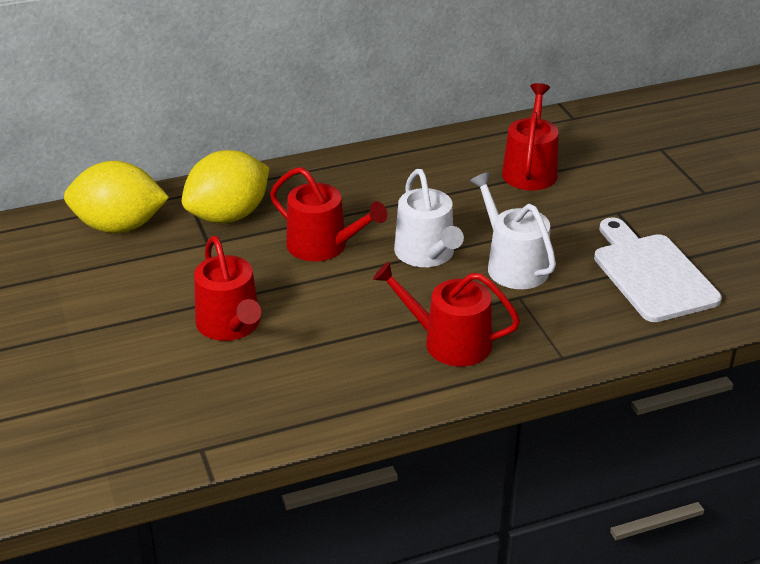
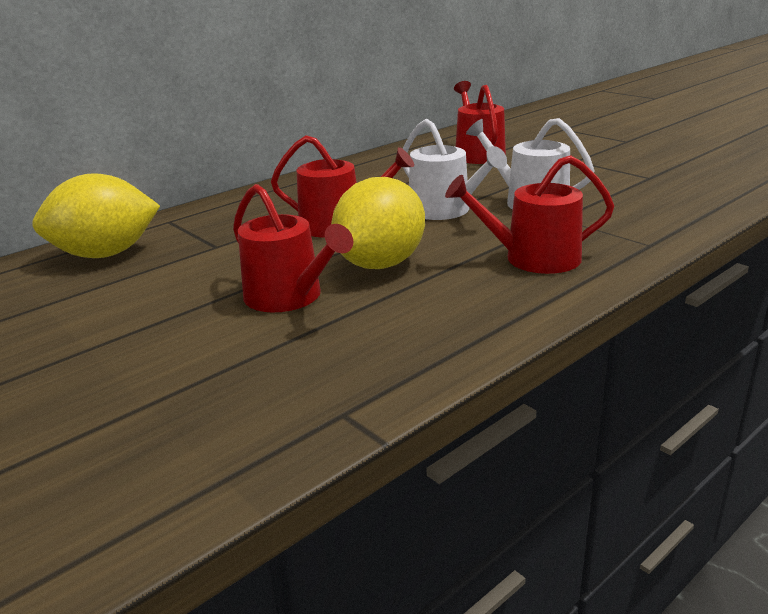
camera: 20 degrees left, 10 degrees down
(228, 216) = (224, 225): yellow lemon -> yellow lemon (381, 264)
(651, 274) = (650, 184): white cutting board -> none

